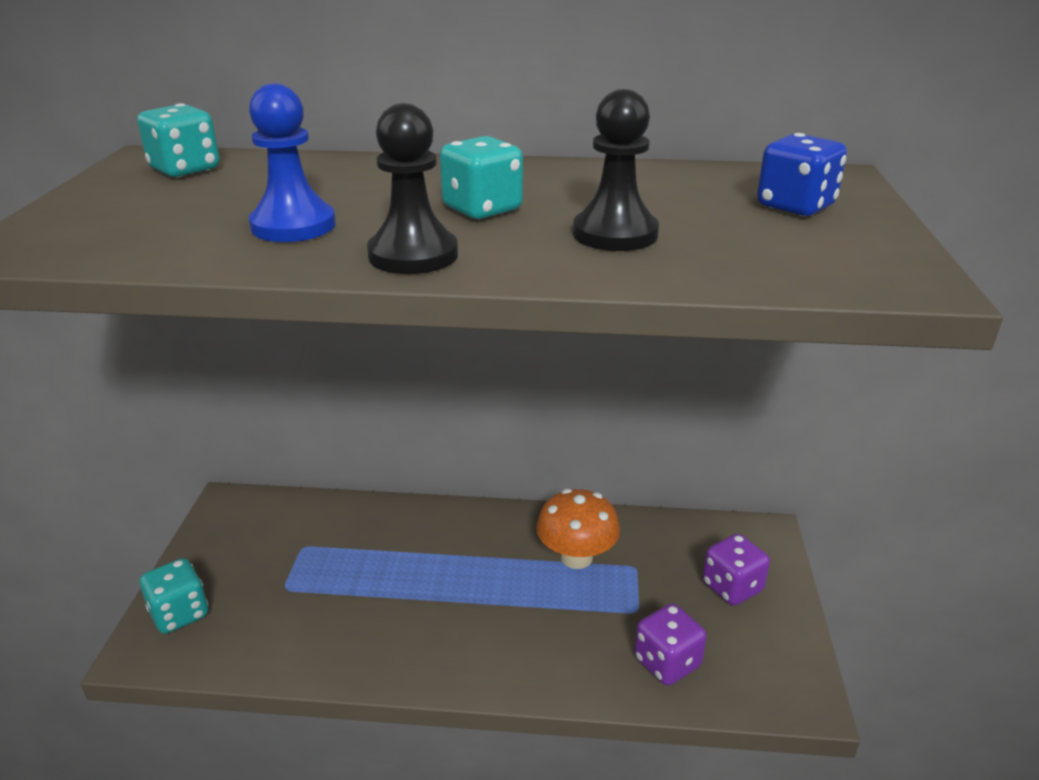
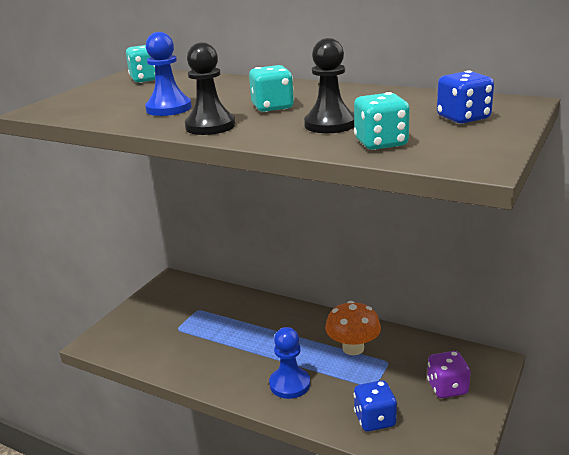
camera: 25 degrees right, 5 degrees down
(179, 614) = (119, 330): turquoise dice -> turquoise dice (381, 143)
(517, 639) = (289, 384): none -> blue pawn
(667, 662) = (374, 419): purple dice -> blue dice

